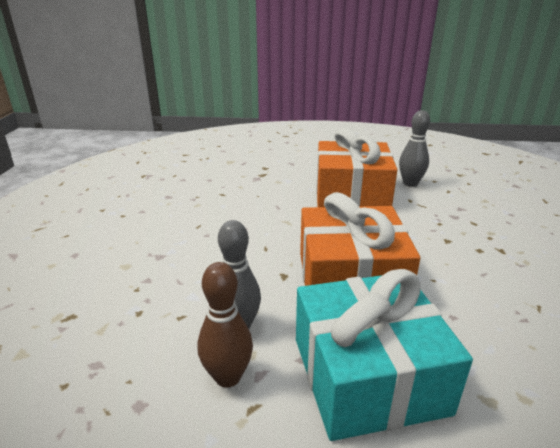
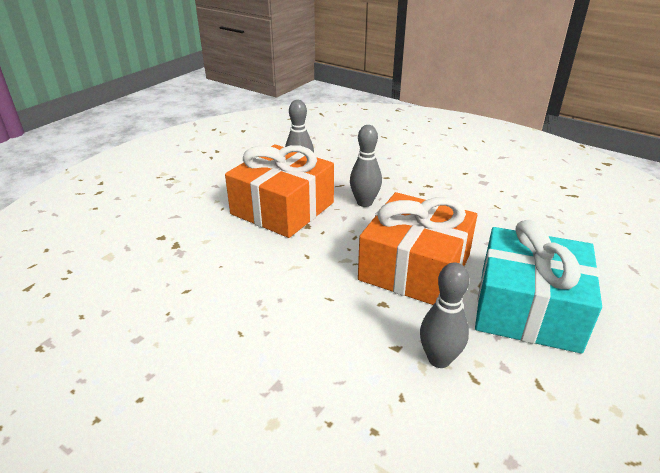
camera: 60 degrees left, 5 degrees up
(228, 377) = (500, 388): brown bowling pin -> none
(413, 224) = (364, 202): none -> grey bowling pin

